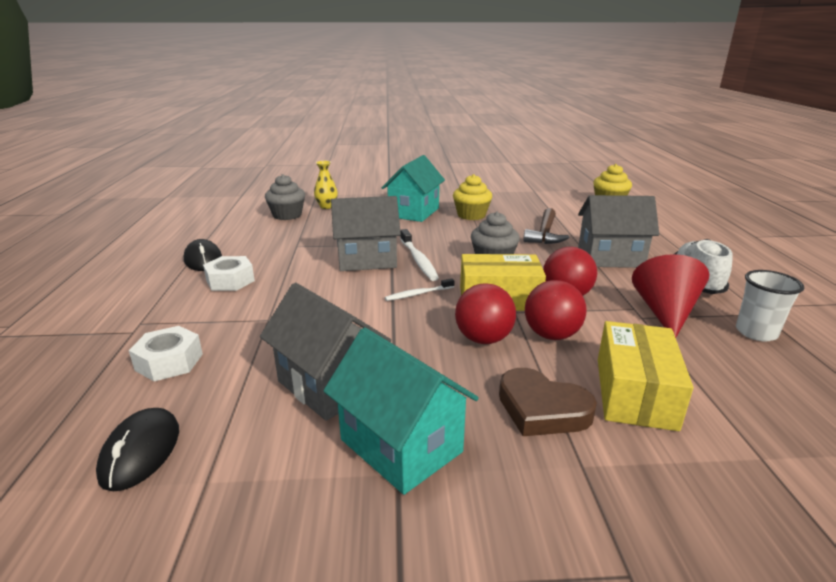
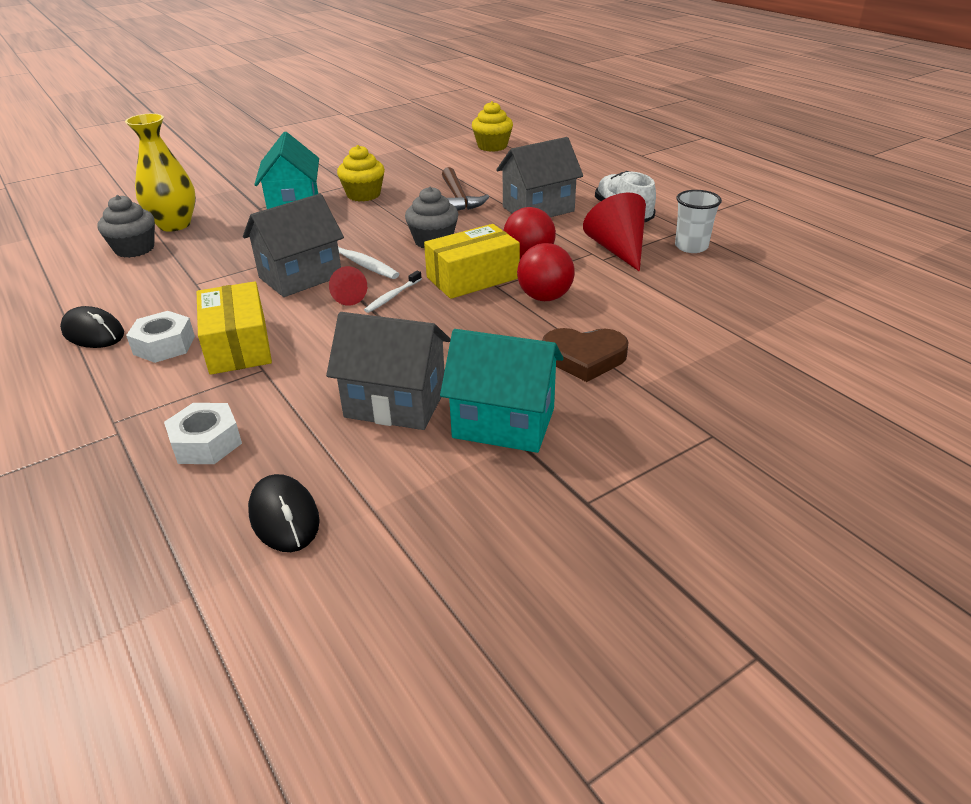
camera: 30 degrees left, 10 degrees up
(326, 206) = (174, 225): yellow vase -> yellow vase, size x1.75
(384, 284) = (348, 297): none -> red cone
(483, 339) = (492, 319): red ball -> none
(635, 392) = (639, 322): yellow box -> yellow box (238, 345)

